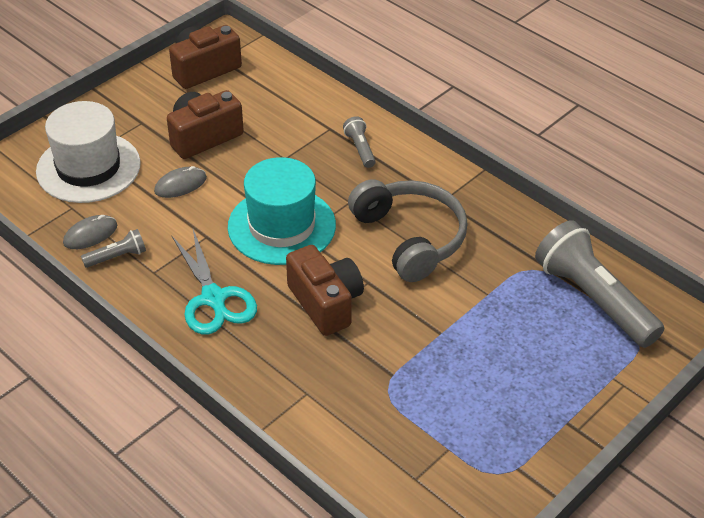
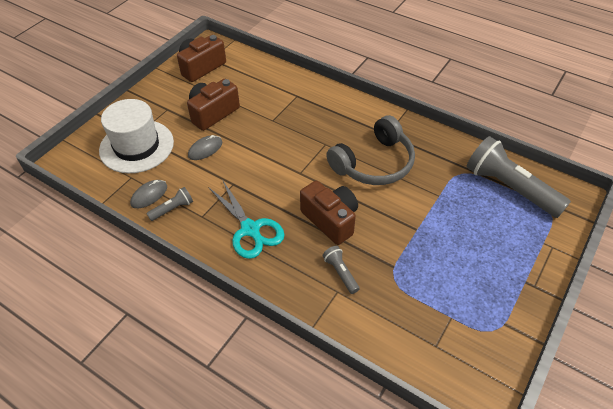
camera: 10 degrees left, 5 degrees up
(281, 226) = (284, 168): turquoise hat -> none
(360, 149) = (321, 107): grey flashlight -> grey flashlight (341, 273)
(410, 238) = (374, 163): grey headphones -> grey headphones turned 90 degrees clockwise

